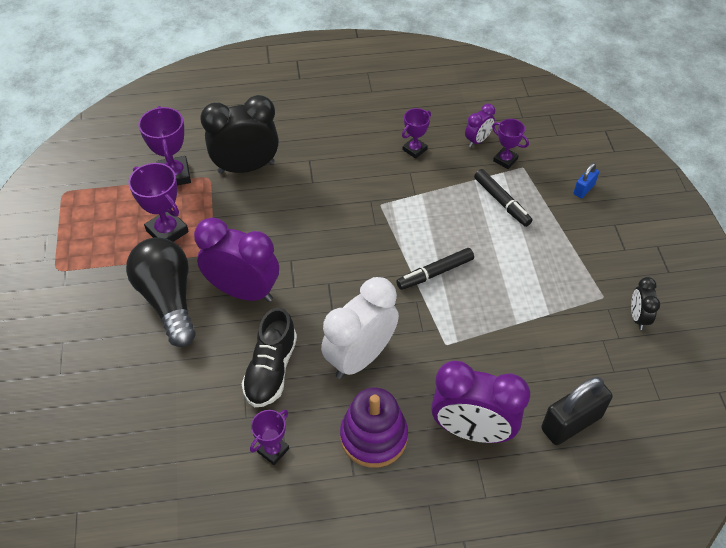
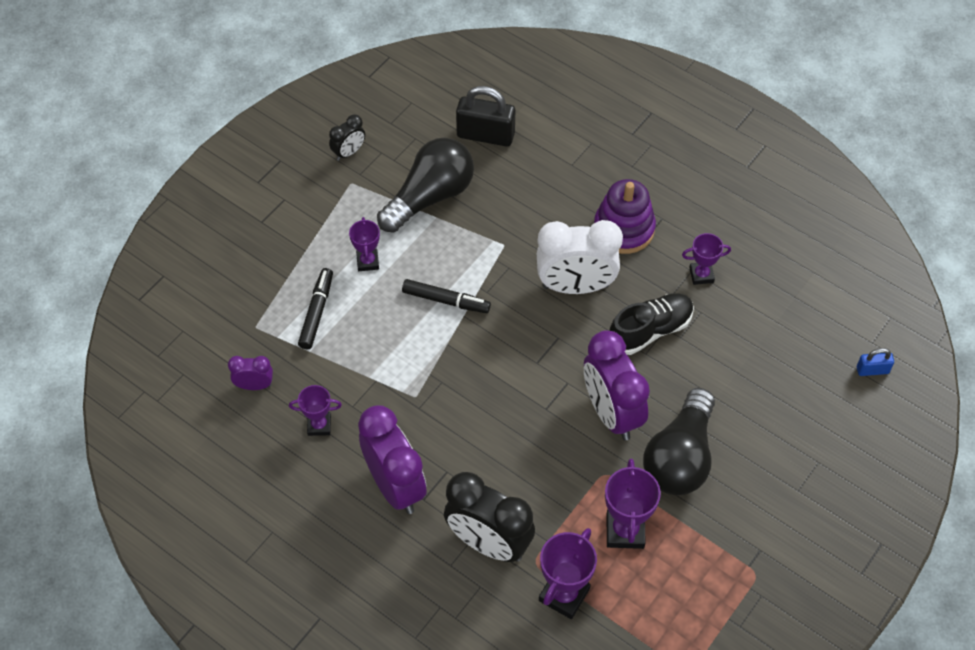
camera: 135 degrees left, 5 degrees up
(472, 430) = (554, 181): purple clock -> purple clock (395, 485)
(505, 160) = (260, 346): purple trophy -> purple trophy (367, 261)
(540, 335) = (430, 196): none -> black light bulb
(584, 189) = (239, 266): blue padlock -> blue padlock (872, 370)

